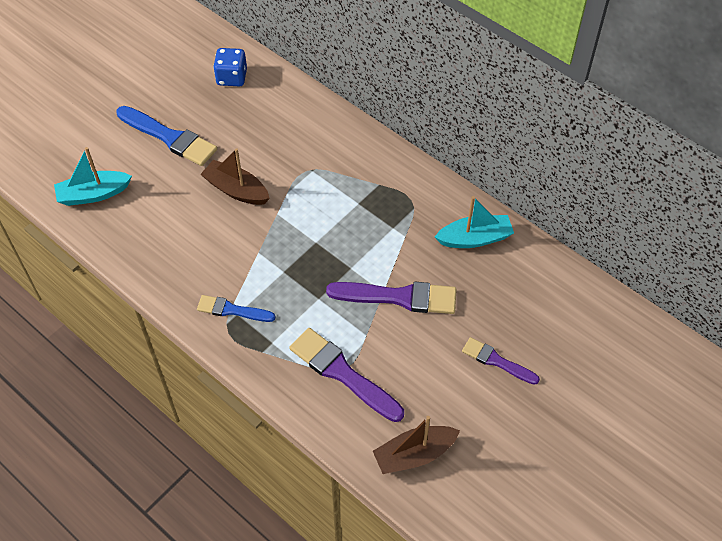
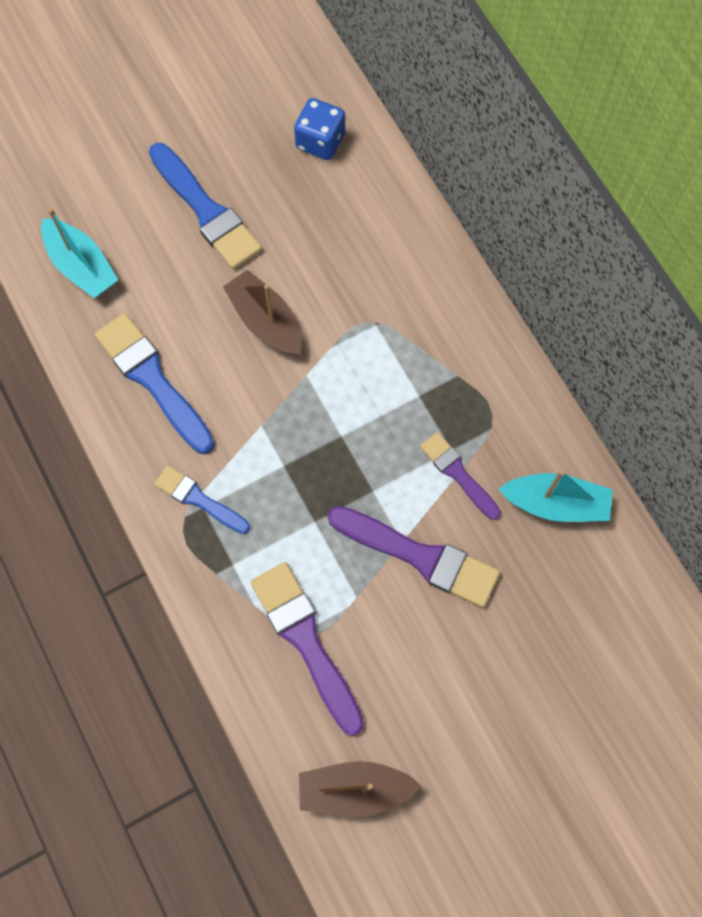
camera: 20 degrees right, 15 degrees up
(93, 194) = (81, 266): turquoise boat -> turquoise boat turned 135 degrees counterclockwise
(171, 247) = (153, 380): none -> blue brush
(497, 361) = (513, 697): purple brush -> purple brush (458, 474)

